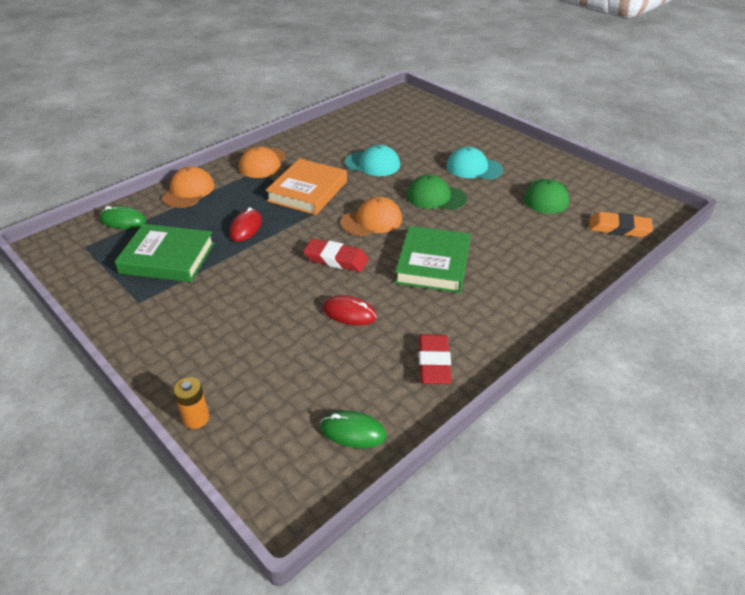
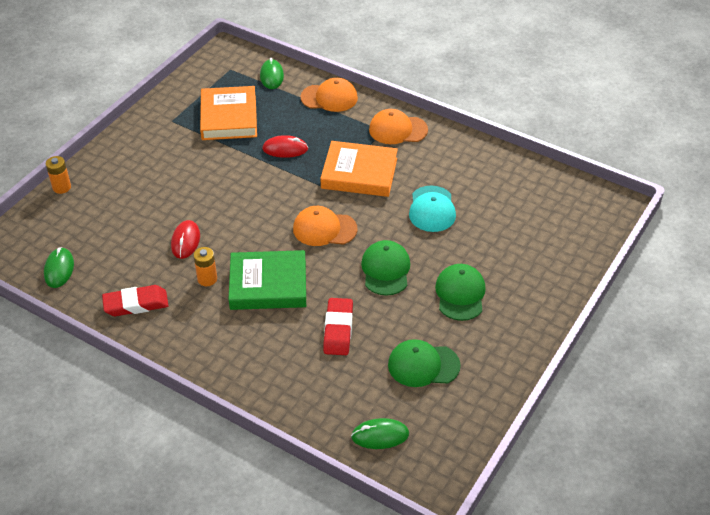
camera: 75 degrees right, 5 degrees up
(167, 258) = (229, 117): green book -> orange book
(336, 259) = (256, 217): red eraser -> red eraser (338, 329)
(372, 221) = (324, 229): orange cap -> orange cap turned 135 degrees clockwise
(412, 303) = (207, 279): none -> orange battery
(474, 168) = (460, 294): turquoise cap -> green cap
(619, 228) = (380, 435): orange eraser -> green mouse

